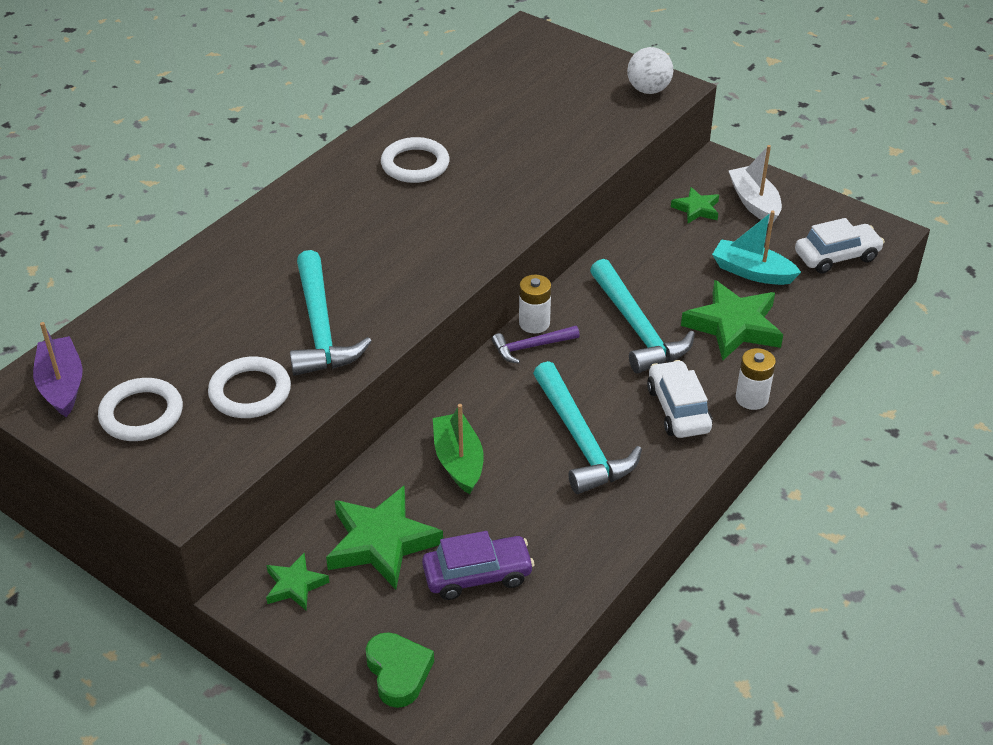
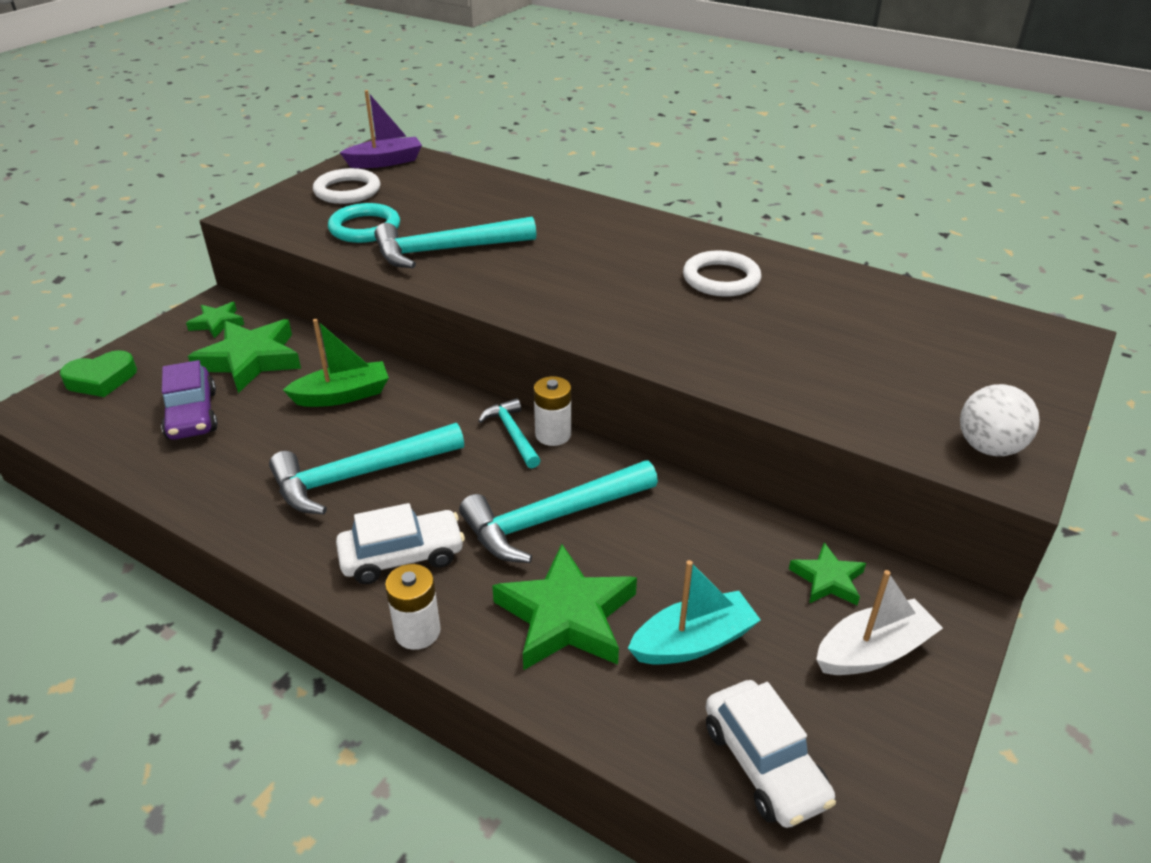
camera: 85 degrees right, 5 degrees down
(250, 392) = (365, 228): white ring -> turquoise ring
(531, 347) = (512, 434): purple hammer -> turquoise hammer
(752, 272) = (693, 642): turquoise boat -> turquoise boat turned 45 degrees clockwise

